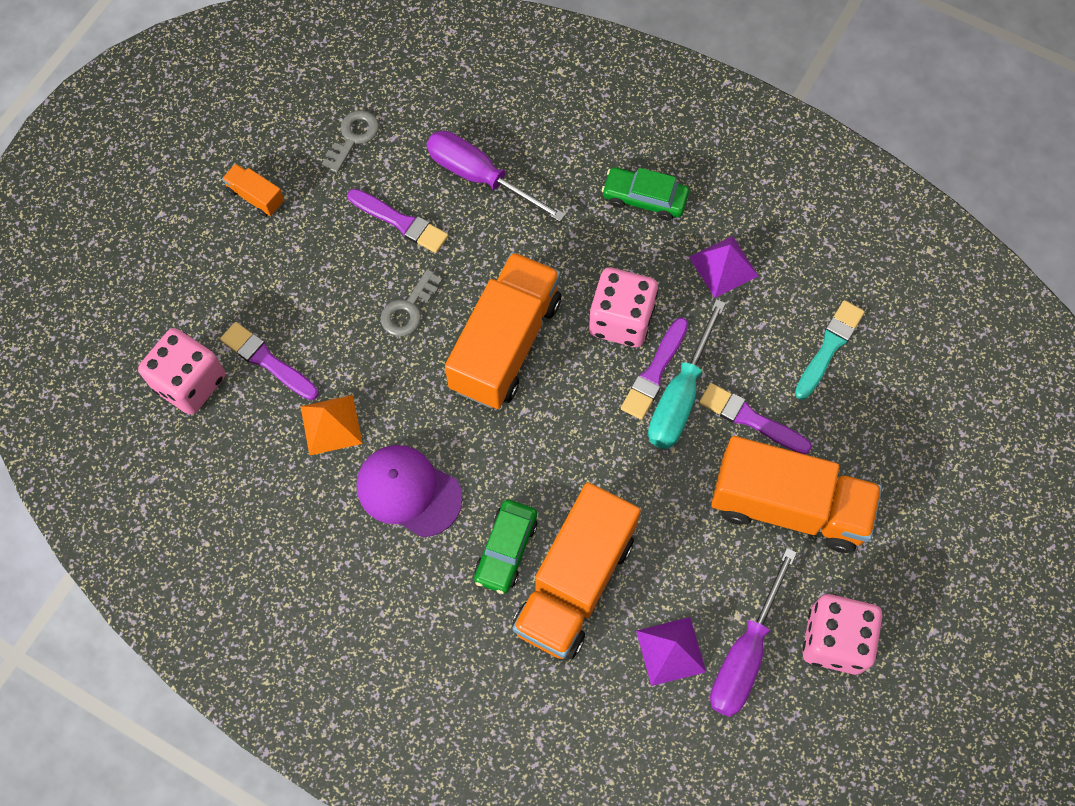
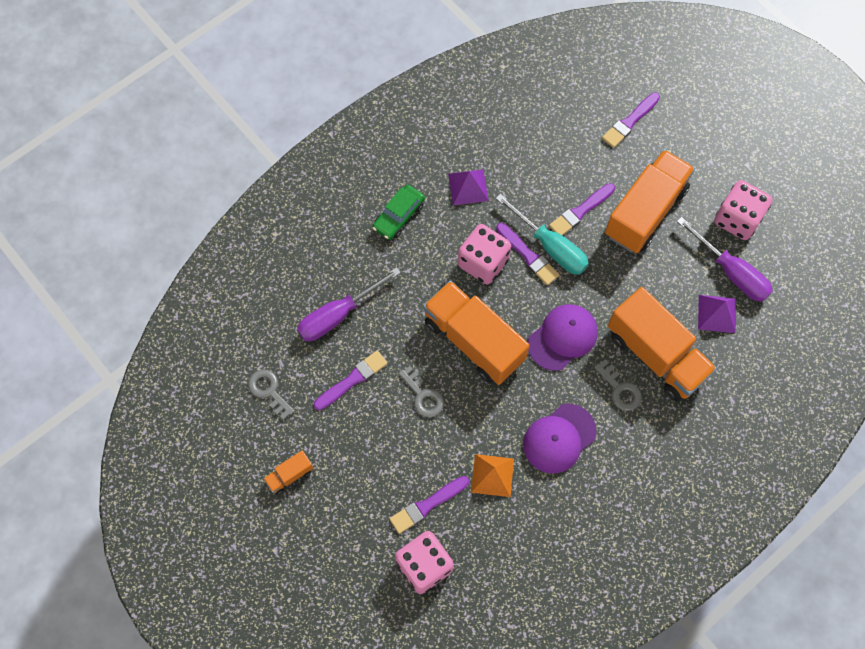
camera: 70 degrees left, 0 degrees up
(506, 549) = (620, 389): green car -> grey key
(552, 452) = (562, 337): none -> purple cap
(829, 347) = (548, 148): turquoise brush -> none
(924, 443) = (630, 122): none -> purple brush

